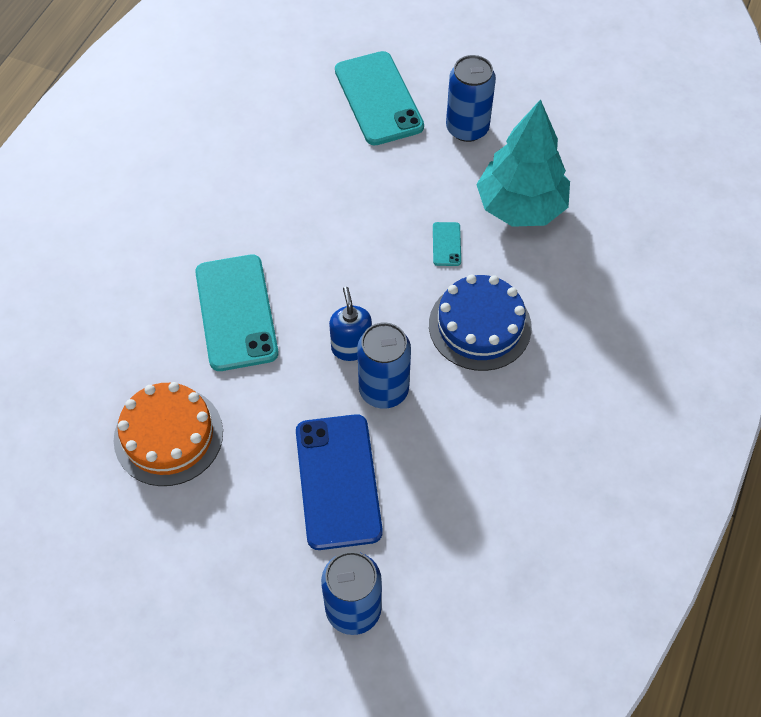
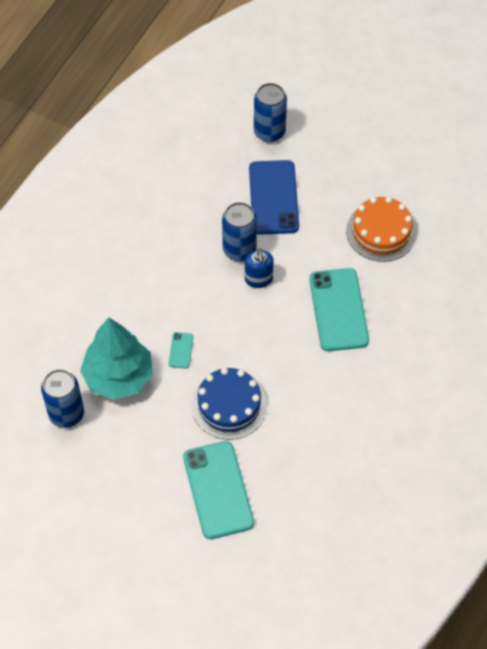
camera: 175 degrees left, 0 degrees up
(467, 128) = (147, 453): blue can -> blue can (66, 414)
(480, 326) = (167, 287): blue cake -> blue cake (229, 405)

